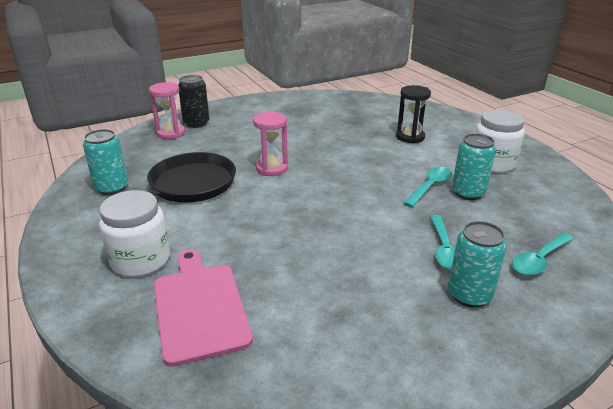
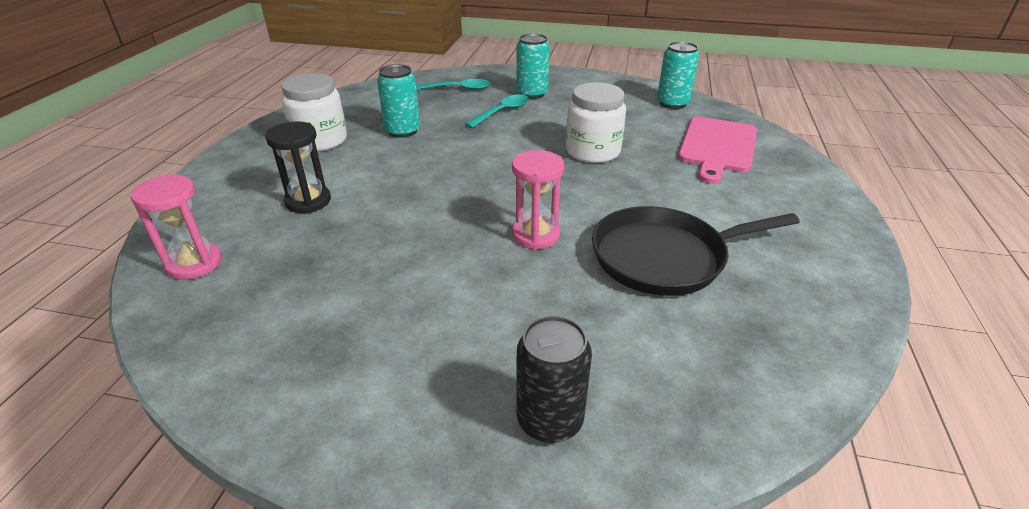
camera: 140 degrees left, 5 degrees up
(112, 188) = (780, 304): turquoise can -> turquoise can (672, 103)
(140, 260) = (757, 194): white jar -> white jar (592, 151)
(171, 133) = (626, 409): pink hourglass -> pink hourglass (194, 264)
(430, 187) = (419, 147): turquoise spoon -> none

